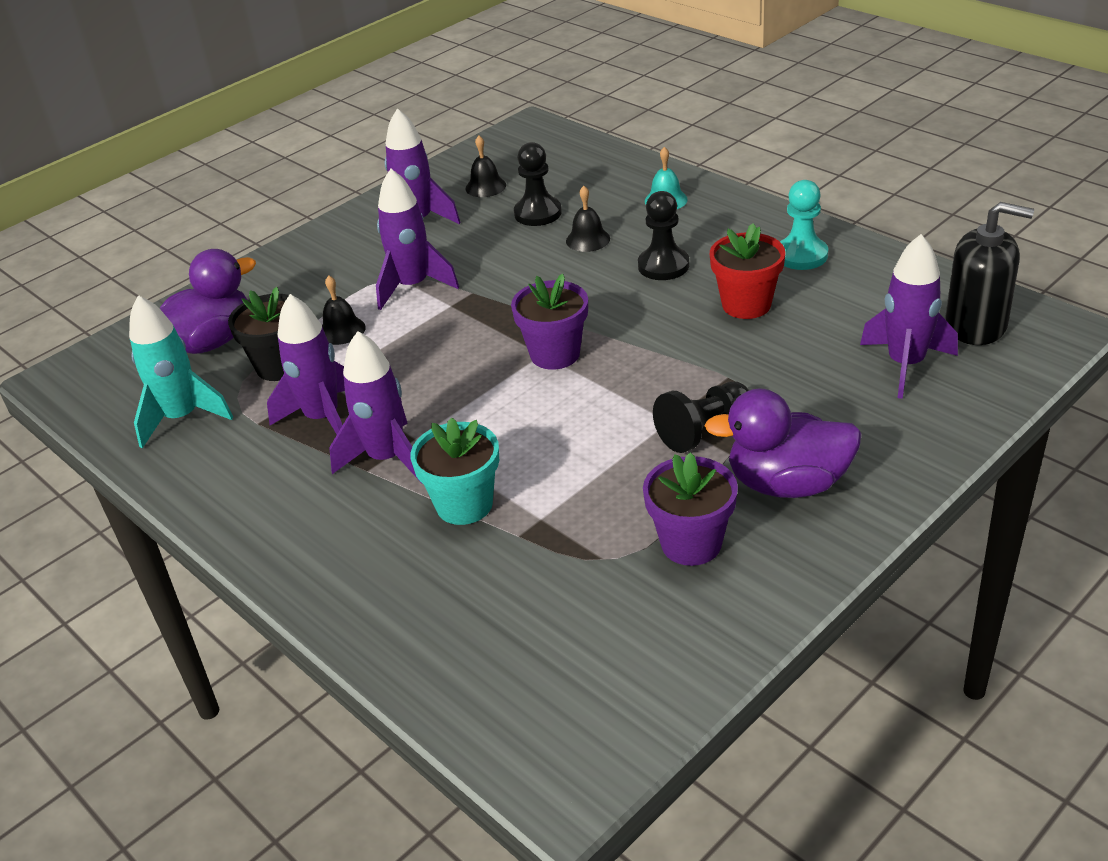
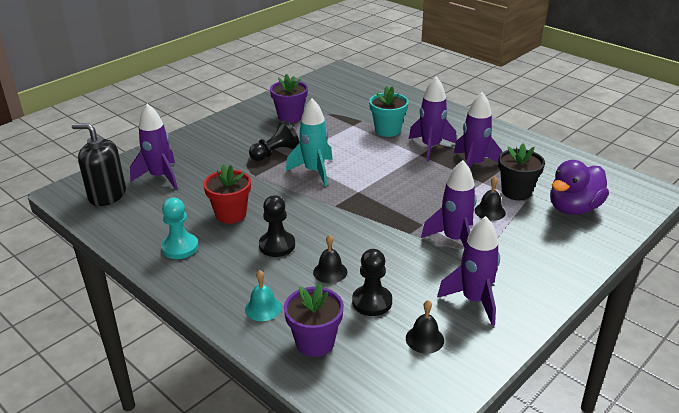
camera: 175 degrees right, 5 degrees down
(182, 418) = (554, 168): turquoise rocket -> turquoise rocket (314, 171)
(555, 354) = (350, 191): purple flower pot -> purple flower pot (315, 342)
(787, 484) = (243, 133): purple duck -> none

